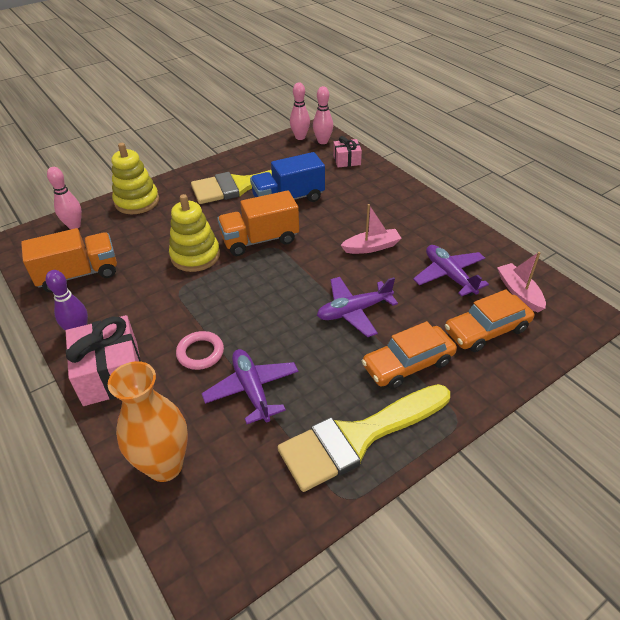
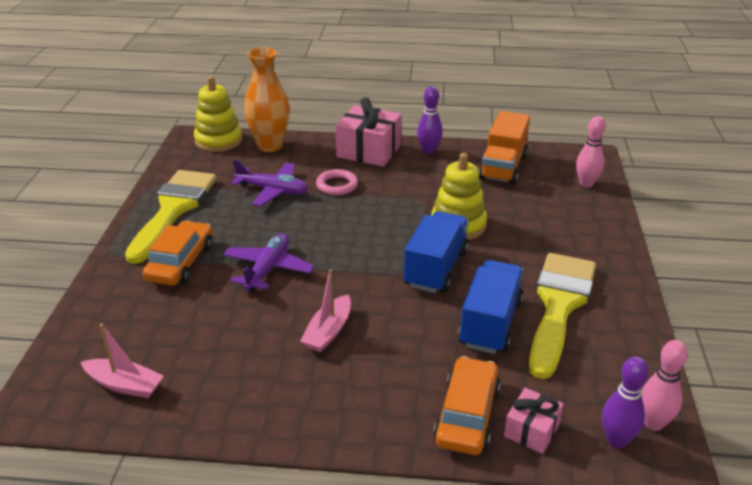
camera: 130 degrees right, 10 degrees down
(137, 201) = (598, 226): yellow stacking toy -> yellow stacking toy (218, 141)
(260, 240) = (436, 268): orange truck -> blue truck
(323, 141) = (616, 440): pink bowling pin -> purple bowling pin
(449, 275) = (216, 355): purple plane -> none
(486, 330) = (133, 326): orange car -> orange car (467, 415)

